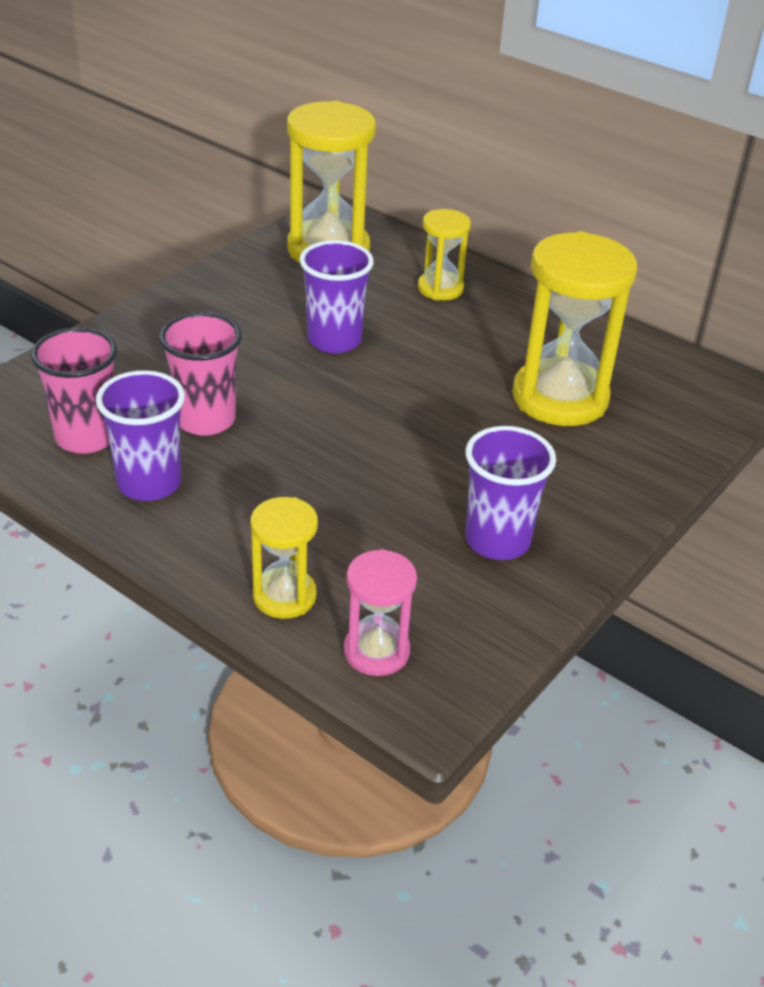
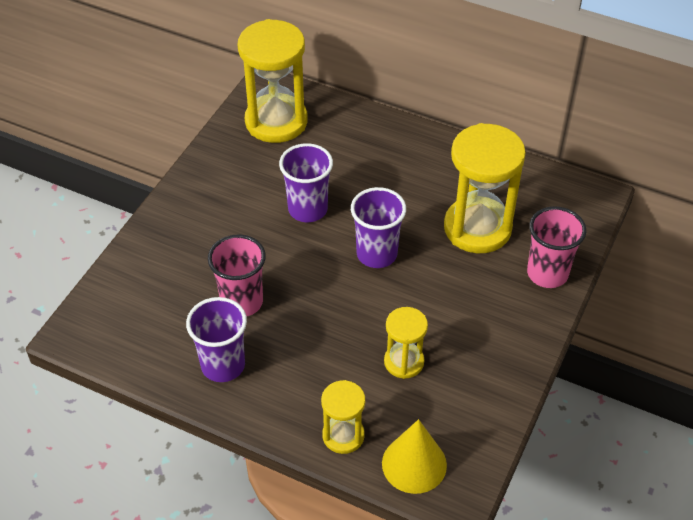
camera: 10 degrees left, 10 degrees up
(86, 437) = (165, 336): pink cup -> pink cup (547, 273)
(376, 651) = (414, 464): pink hourglass -> yellow cone
(440, 288) = (368, 143): yellow hourglass -> yellow hourglass (404, 362)
(497, 540) = (466, 360): purple cup -> purple cup (376, 254)

